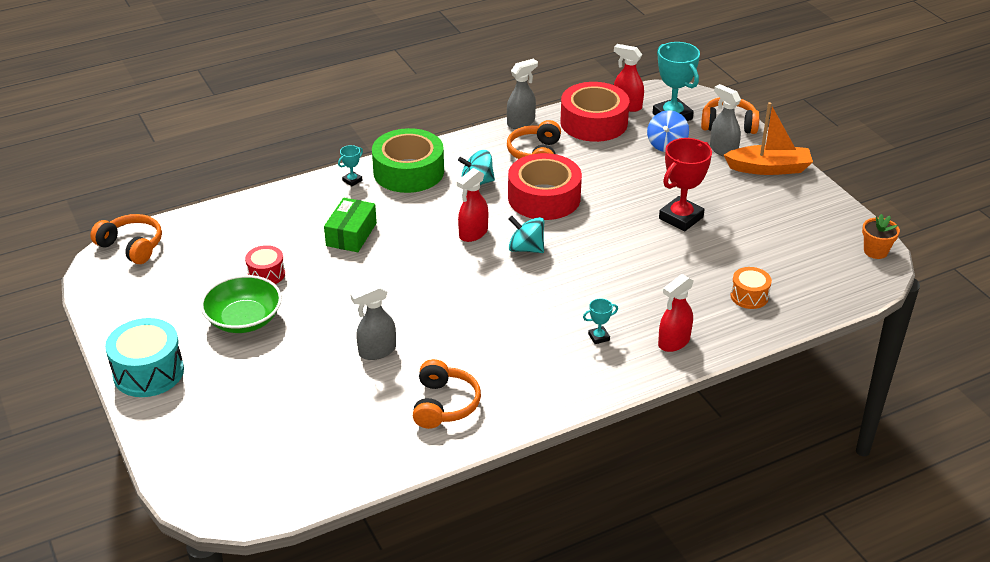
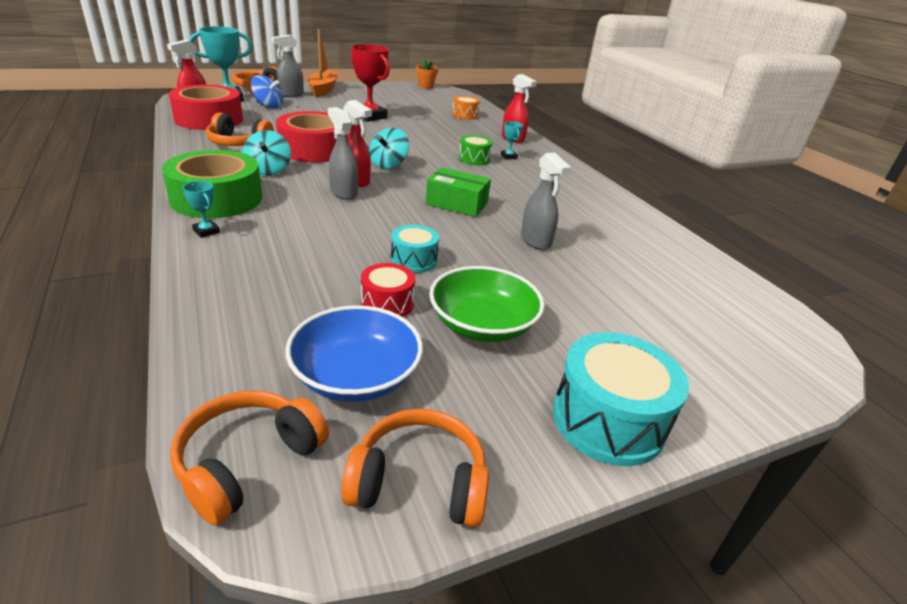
camera: 90 degrees left, 5 degrees down
(191, 270) = (356, 376): none -> blue bowl
(328, 281) = (414, 260): none -> turquoise drum
(351, 234) = (325, 240): green box -> green box (457, 204)
(444, 404) = (602, 217): orange headphones -> orange headphones (419, 482)
(521, 122) = (176, 142): grey spray bottle -> grey spray bottle (343, 193)
(574, 308) = (474, 159): none -> green drum

